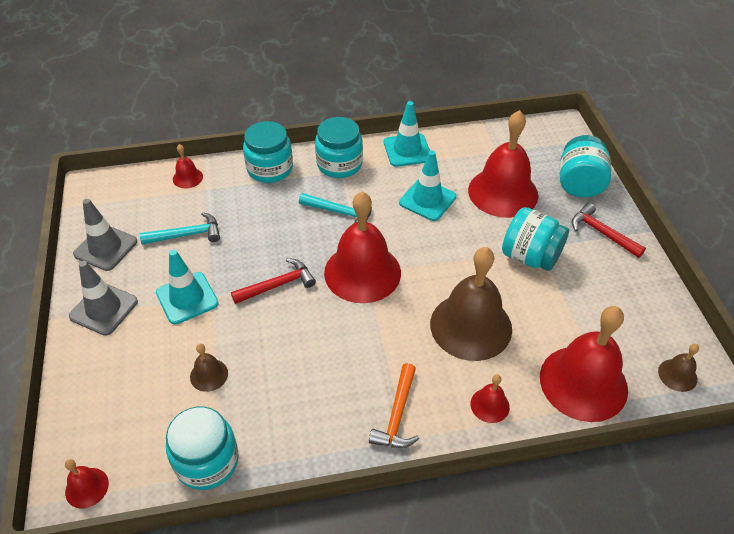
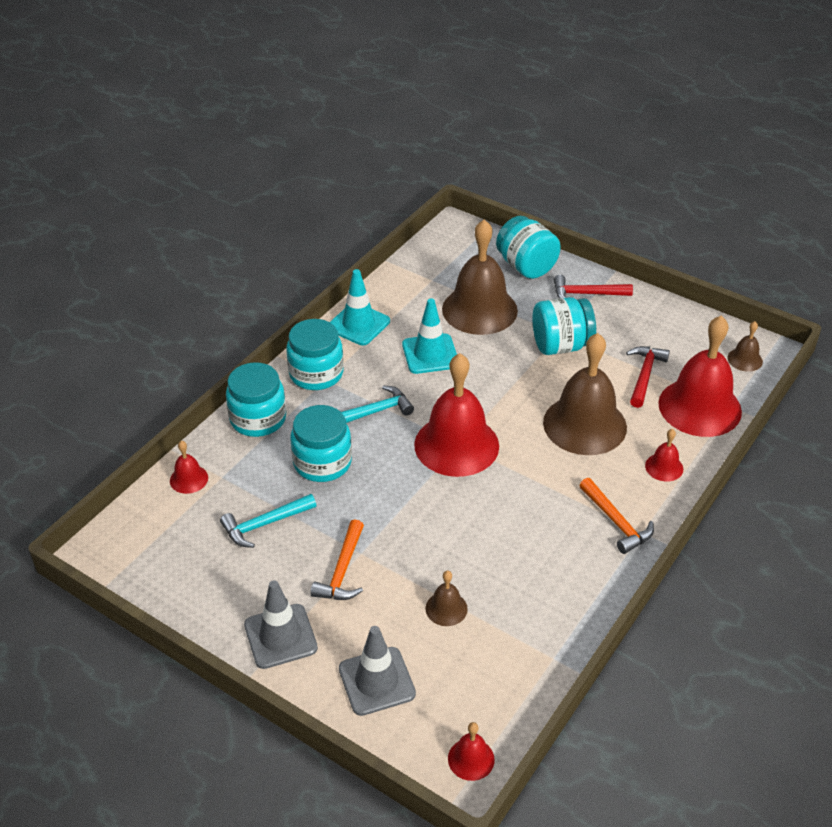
camera: 45 degrees left, 5 degrees down
(105, 248) = (202, 591): grey traffic cone -> grey traffic cone (376, 681)
(187, 235) = (264, 524): turquoise hammer -> turquoise hammer turned 150 degrees counterclockwise
(187, 298) = (342, 571): turquoise traffic cone -> orange hammer
(207, 461) = (532, 663): turquoise jar -> turquoise jar (322, 462)
(278, 285) = (403, 503): red hammer -> red hammer (644, 375)
(503, 192) = (479, 309): red bell -> brown bell

